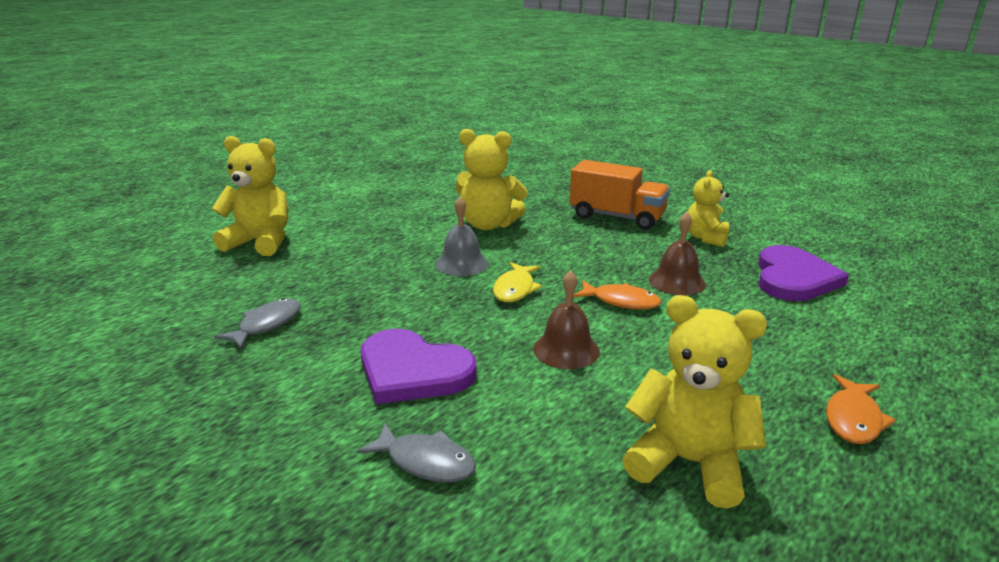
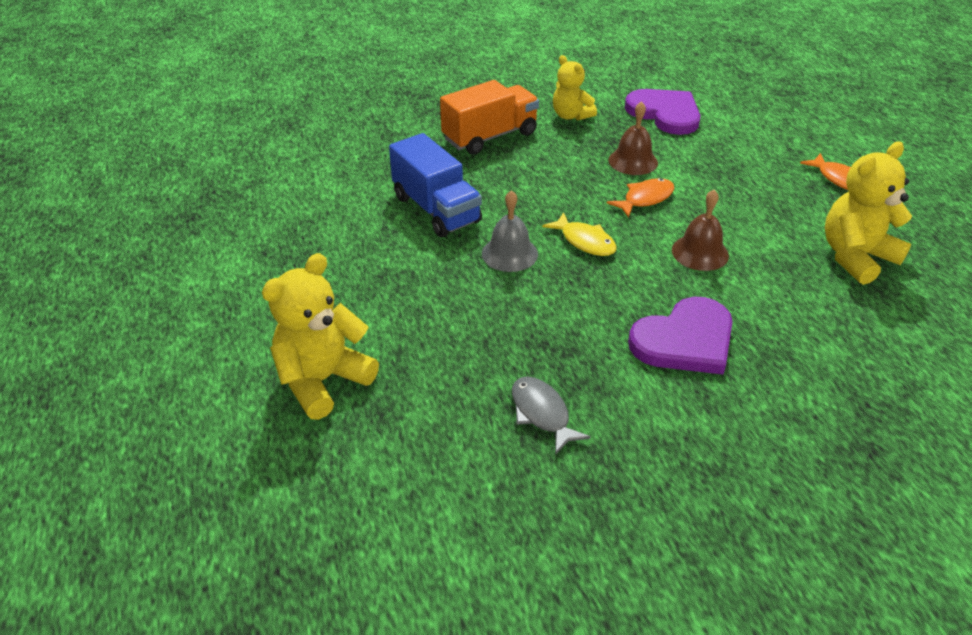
camera: 60 degrees left, 15 degrees up
(425, 462) = (809, 368): grey fish -> none
(488, 225) = (436, 209): yellow teddy bear -> blue truck

